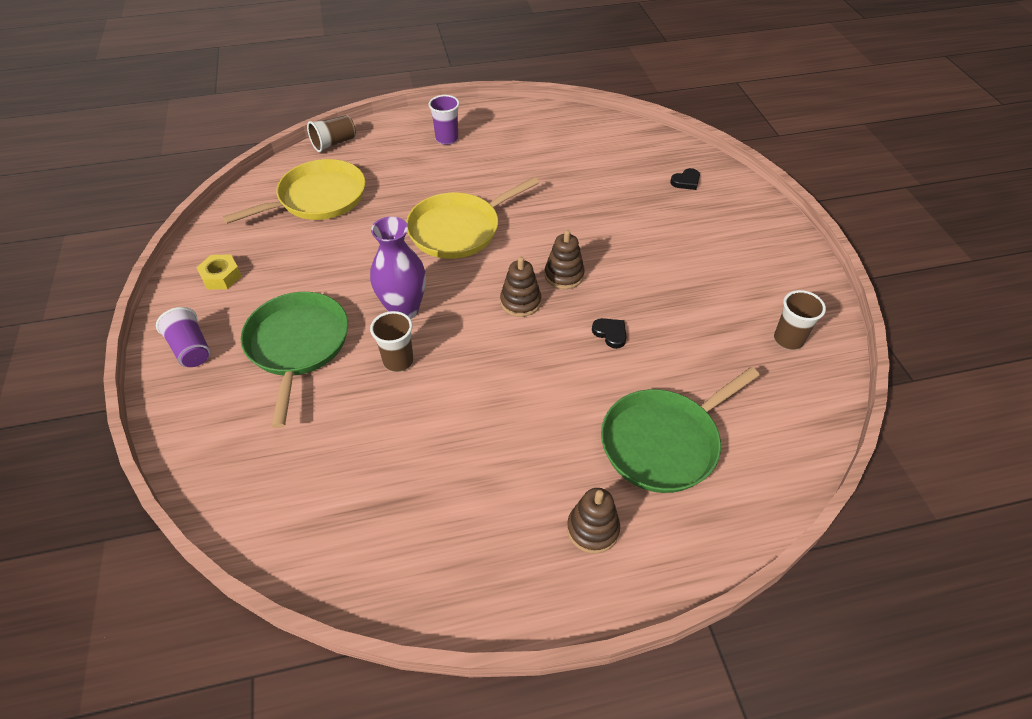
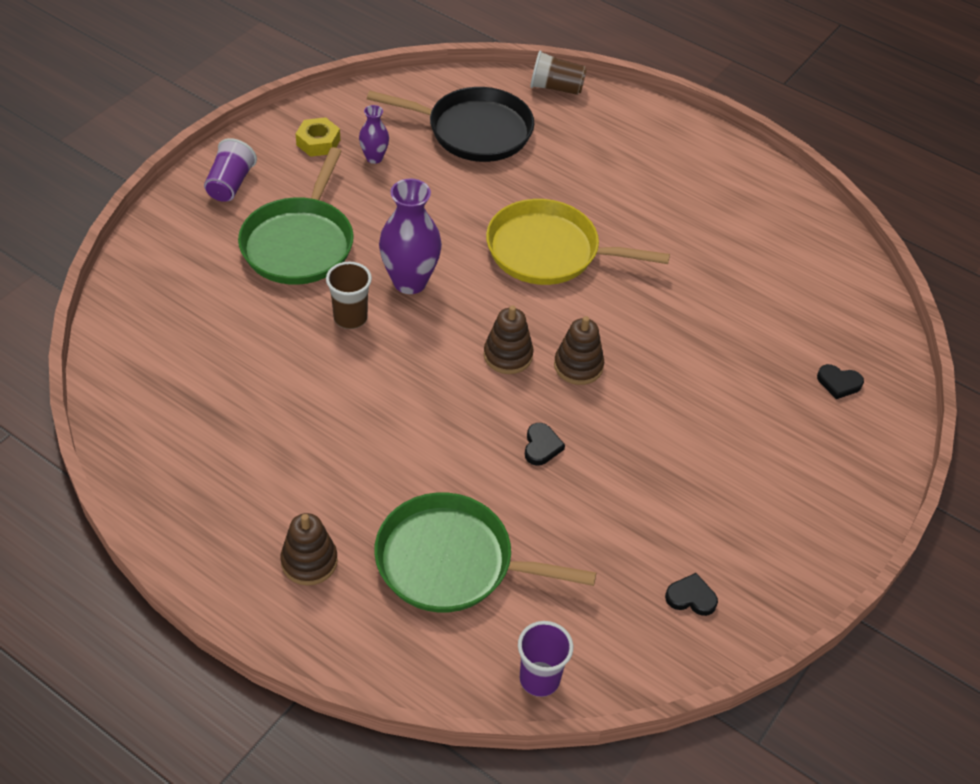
camera: 45 degrees right, 0 degrees up
(275, 258) = (374, 158): none -> purple vase
(297, 345) = (299, 243): green pan -> green pan turned 150 degrees clockwise
(318, 198) = (474, 131): yellow pan -> black pan
(447, 139) = (663, 158): purple cup -> purple cup (539, 679)
(788, 340) = (691, 597): brown cup -> black heart

